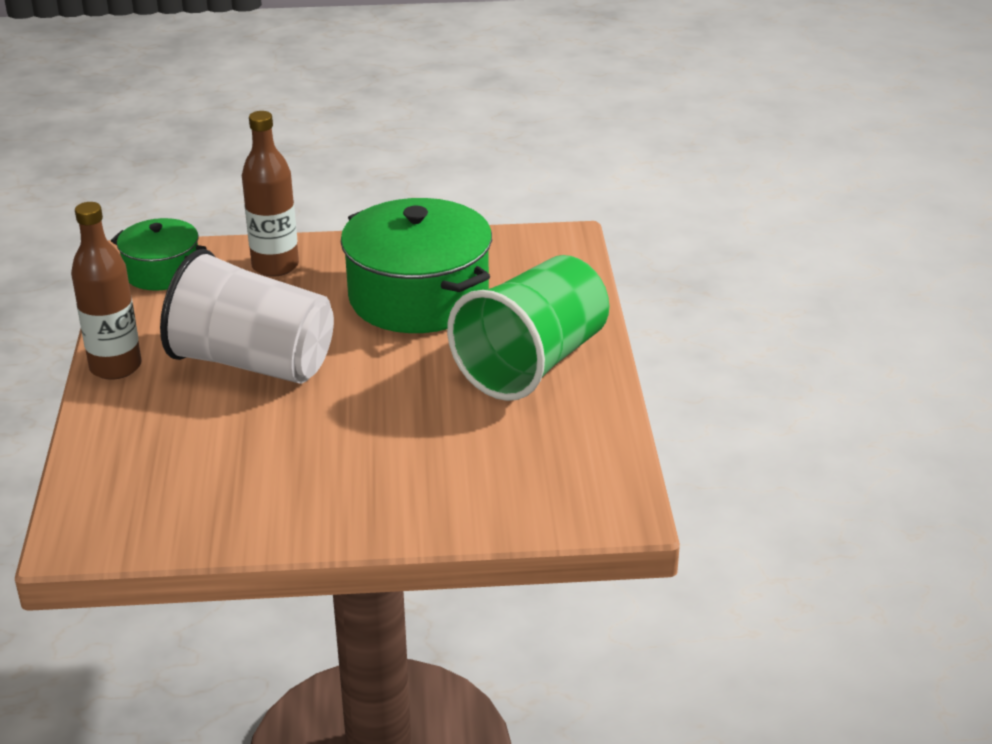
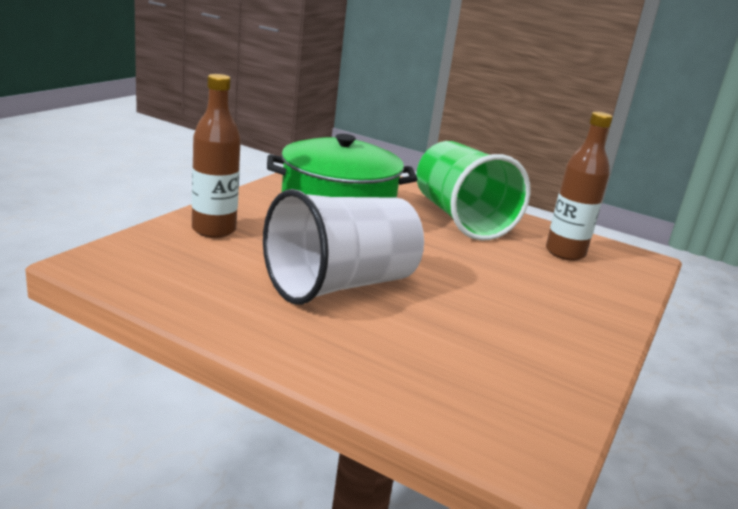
camera: 60 degrees left, 10 degrees down
(115, 367) = (258, 337): brown bottle -> brown bottle (565, 253)
(162, 271) = (136, 264): green pot -> none

